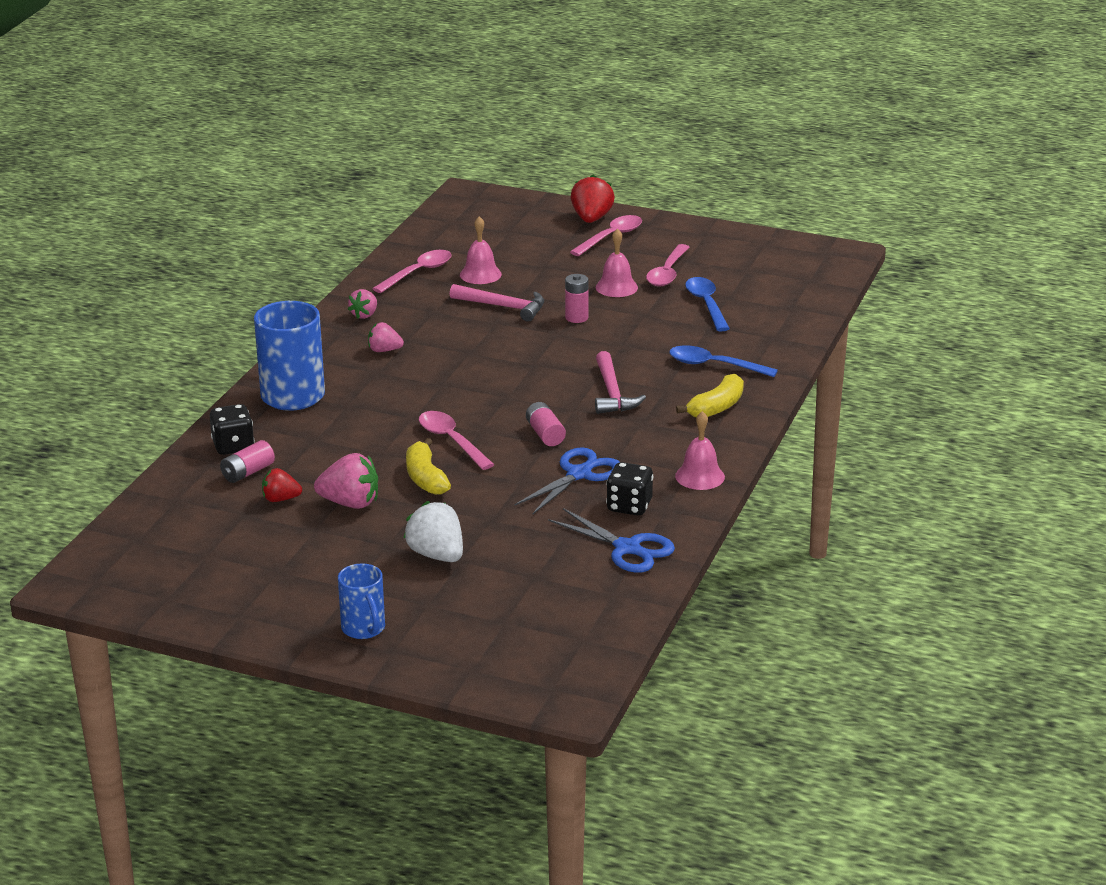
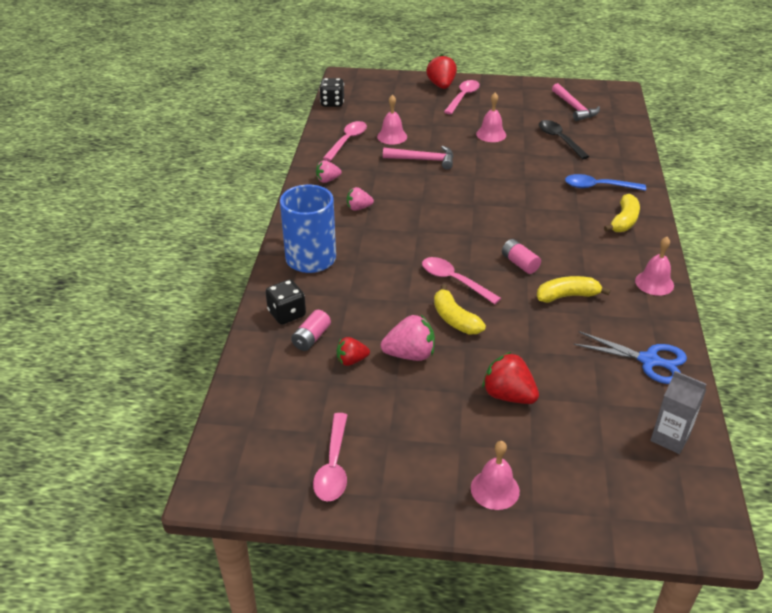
camera: 15 degrees left, 10 degrees up
(364, 315) = (327, 180): pink strawberry -> pink strawberry turned 60 degrees clockwise
(364, 629) = (495, 489): blue mug -> pink bell
(437, 555) = (508, 395): white strawberry -> red strawberry
(576, 318) = (479, 162): pink battery -> none
(579, 474) = (567, 296): blue scissors -> yellow banana
(592, 618) = (670, 438): none -> grey carton
(612, 393) = (544, 220): pink hammer -> pink hammer (574, 108)
(629, 506) = (623, 319): black dice -> black dice (332, 103)
(667, 273) = (517, 119): pink spoon -> pink spoon (333, 465)
(706, 304) = (559, 139): blue spoon -> black spoon

